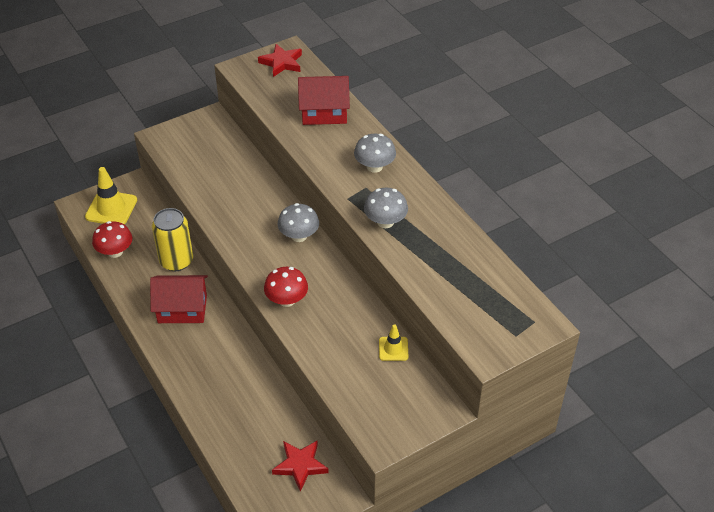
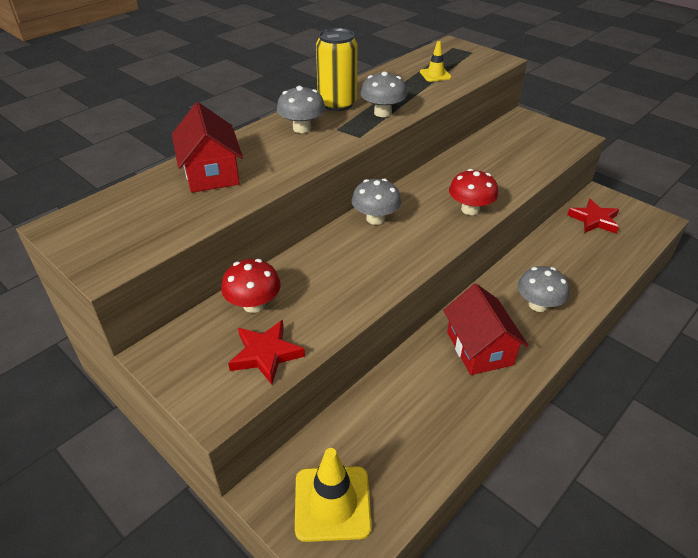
camera: 105 degrees left, 5 degrees down
(115, 252) = (421, 459): red mushroom -> red mushroom (254, 304)
(176, 261) = (407, 378): yellow can -> yellow can (337, 104)
(207, 363) = (538, 305): none -> grey mushroom
(281, 63) = (94, 227): red star -> red star (266, 354)
(393, 349) = (483, 144): yellow traffic cone -> yellow traffic cone (435, 75)

